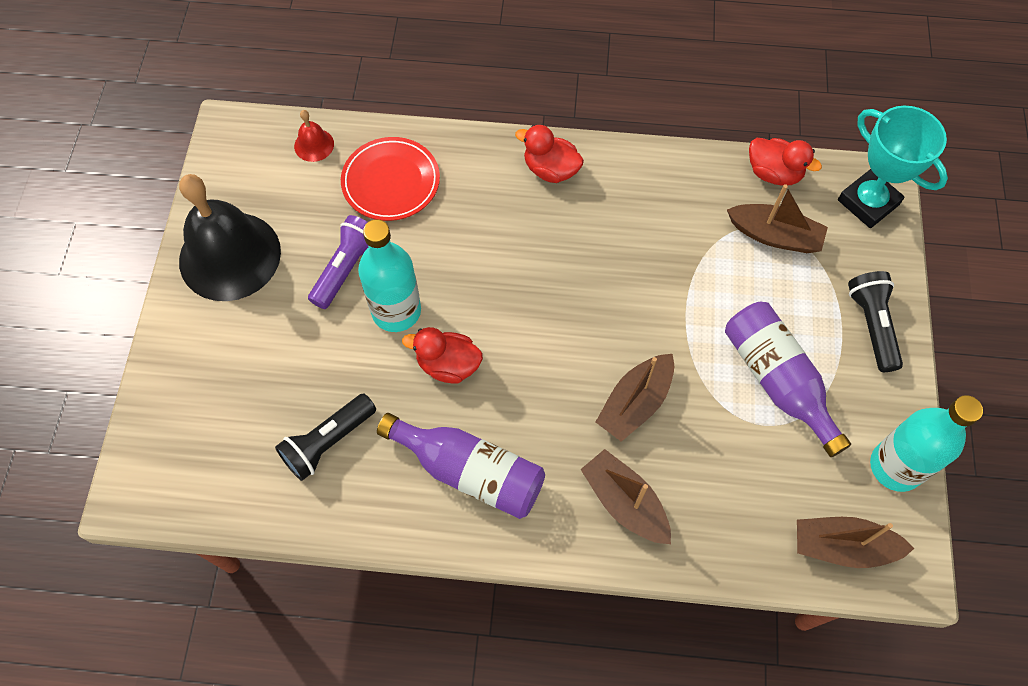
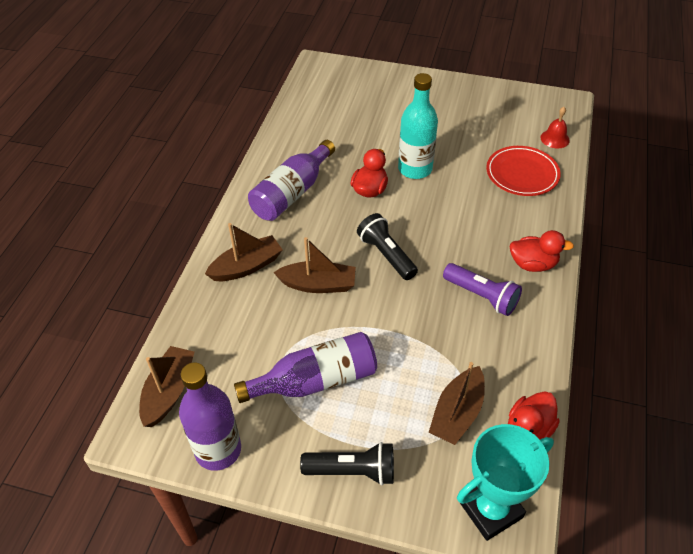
camera: 100 degrees right, 15 degrees down
(230, 256) = (466, 100): black bell -> none
(327, 442) = (329, 134): black flashlight -> black flashlight (386, 255)
(347, 268) = (451, 149): purple flashlight -> purple flashlight (482, 296)
(550, 170) = (533, 264): red duck -> red duck turned 60 degrees clockwise
(635, 403) = (318, 284): brown boat -> brown boat turned 135 degrees clockwise
(895, 466) = (218, 450): turquoise bottle -> purple bottle

